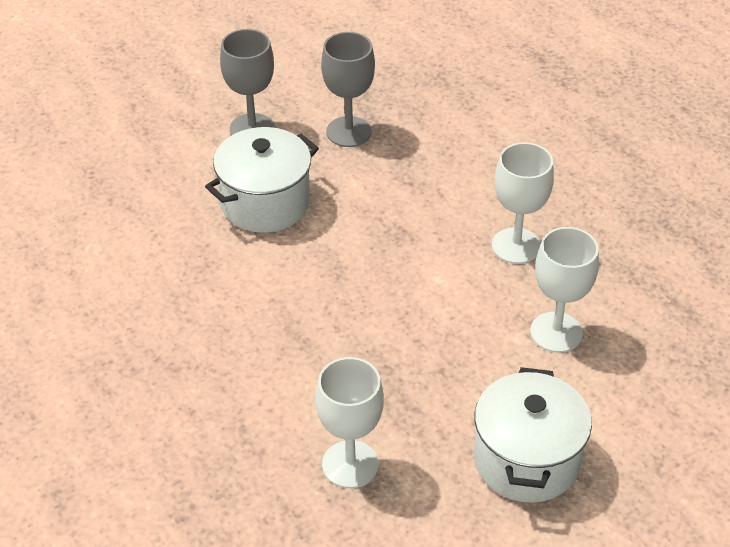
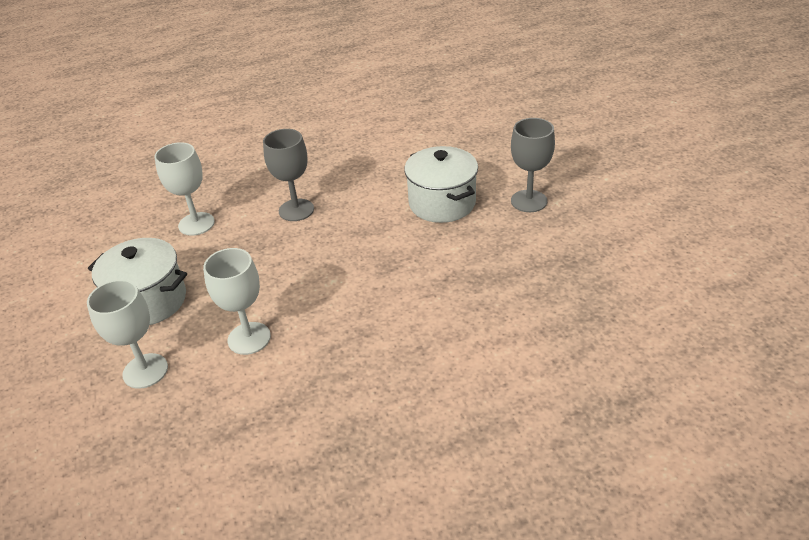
camera: 105 degrees right, 5 degrees down
(348, 132) = (517, 250): grey goblet -> grey goblet (296, 210)
(516, 246) = (351, 331): white goblet -> white goblet (145, 371)

